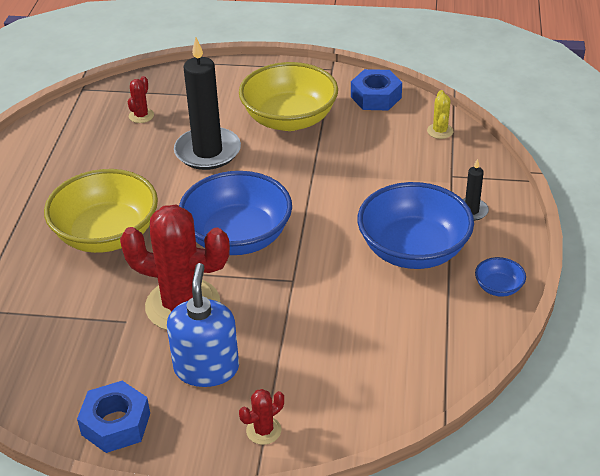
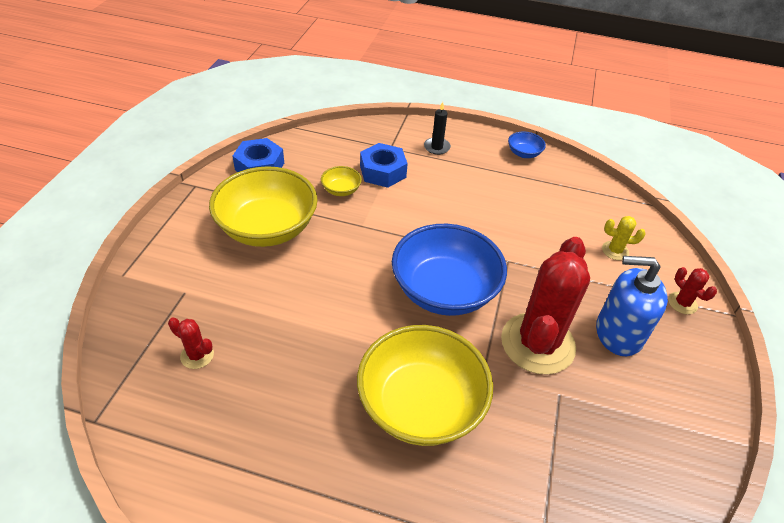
camera: 85 degrees left, 5 degrees up
(116, 424) = (695, 410): blue nut -> blue nut (383, 171)
(207, 151) = (297, 299): black candle -> none
(361, 152) = (341, 190): none -> yellow bowl
(413, 250) = (478, 185): blue bowl -> none
(440, 131) = (328, 141): yellow cactus -> yellow cactus (615, 251)

